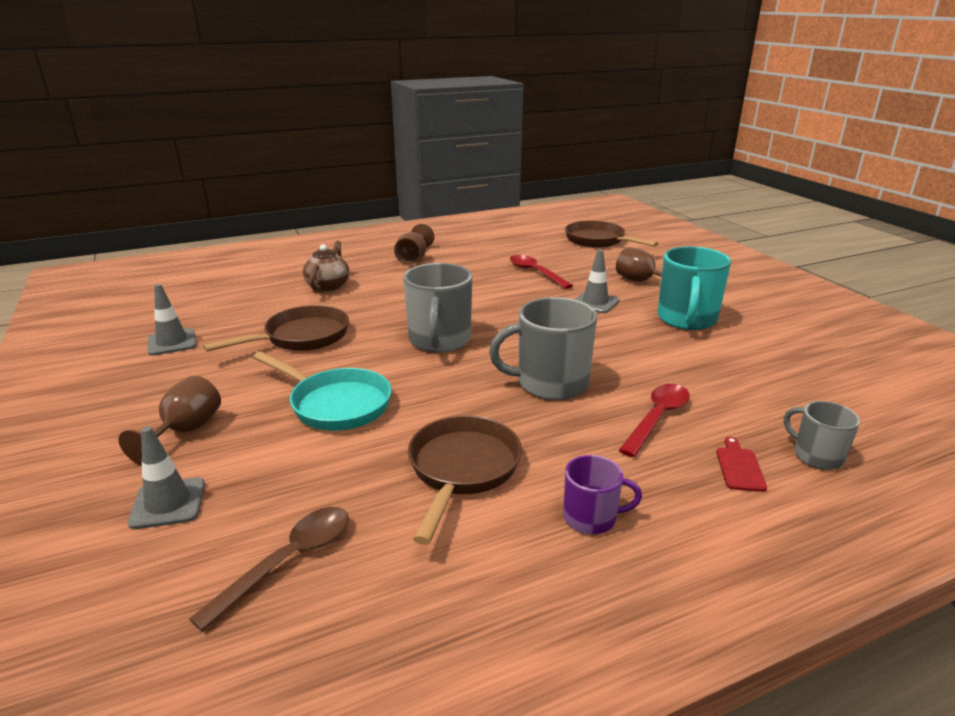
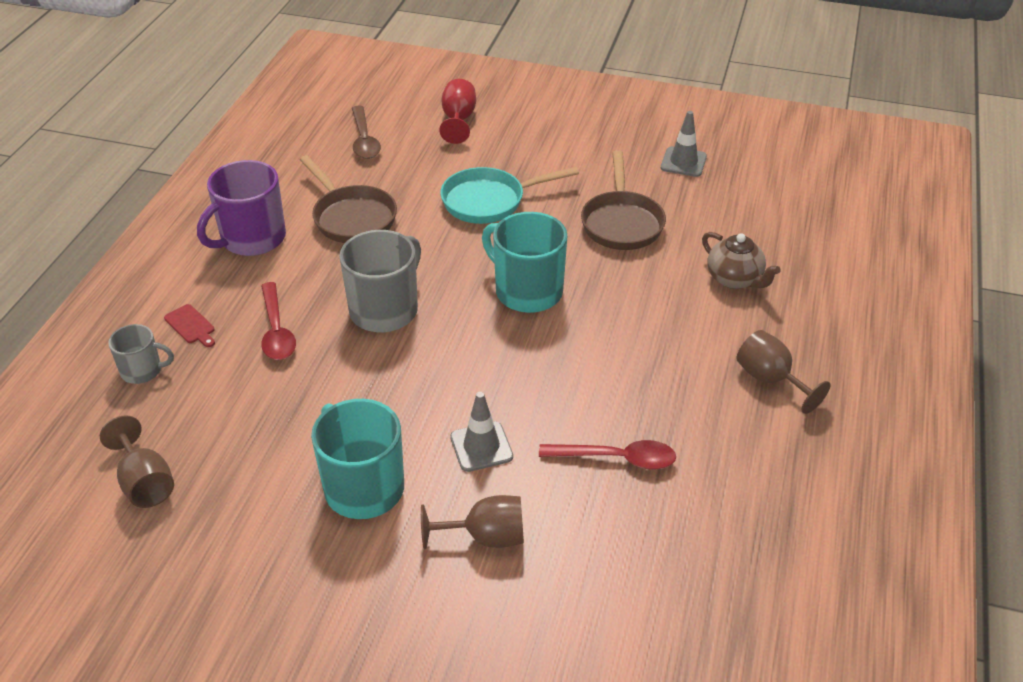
camera: 130 degrees right, 15 degrees up
(168, 503) = (458, 120): grey traffic cone -> red goblet
(185, 432) = (528, 139): brown goblet -> brown goblet (145, 483)
(439, 340) = (527, 291): grey mug -> turquoise mug
(591, 518) = (252, 239): purple mug -> purple mug, size x1.80
(598, 241) = (673, 625): brown pan -> none

